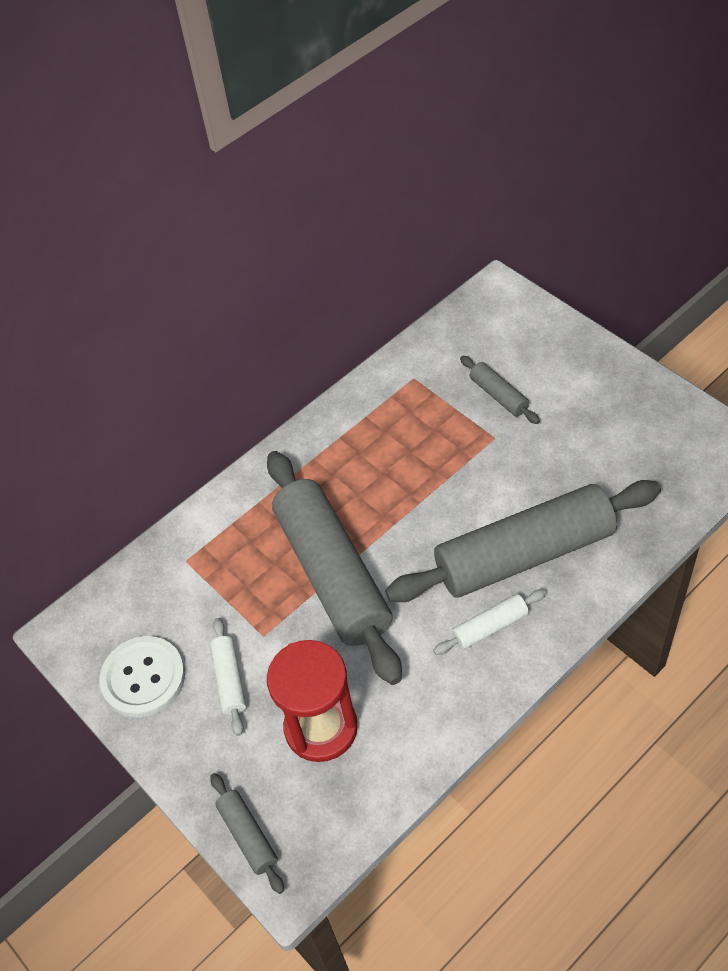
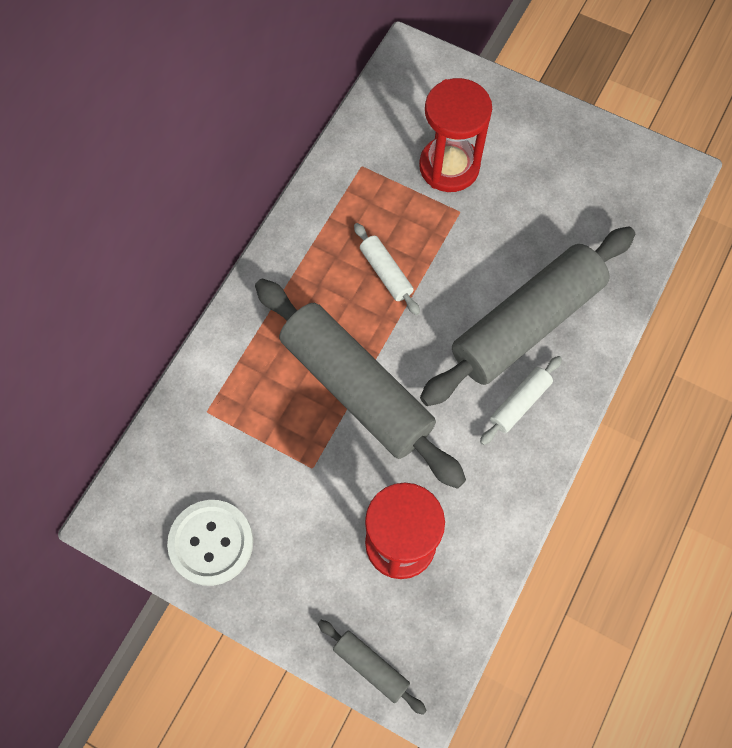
camera: 25 degrees left, 15 degrees up
(230, 680) = (297, 521): white rolling pin -> white rolling pin (386, 273)
(499, 395) = (449, 167): grey rolling pin -> red hourglass

